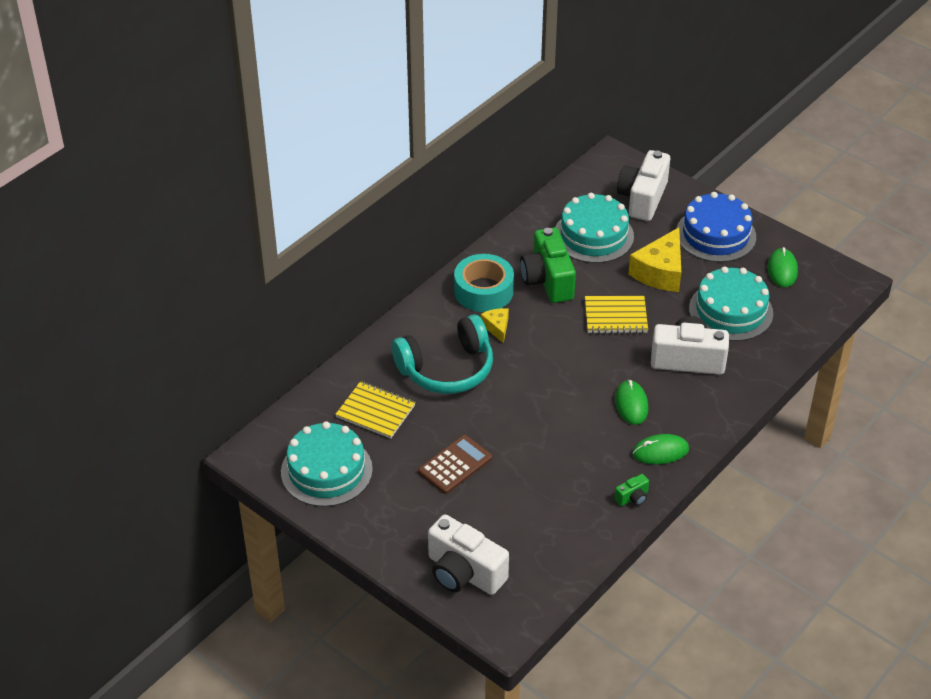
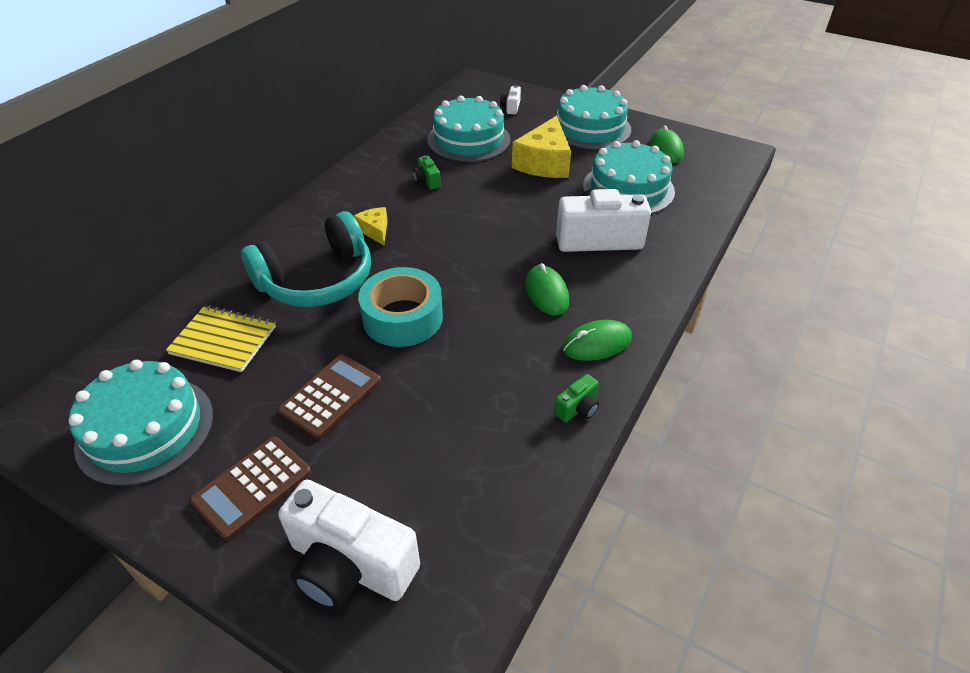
camera: 10 degrees left, 0 degrees up
(401, 518) = (252, 487): none -> brown calculator
(483, 291) = (357, 198): turquoise tape -> turquoise tape (402, 317)
(547, 280) = (427, 181): green camera -> green camera, size x0.44
(615, 316) = (507, 206): yellow notebook -> none
(642, 198) = (511, 107): white camera -> white camera, size x0.44
(716, 234) = (590, 128): blue cake -> turquoise cake

